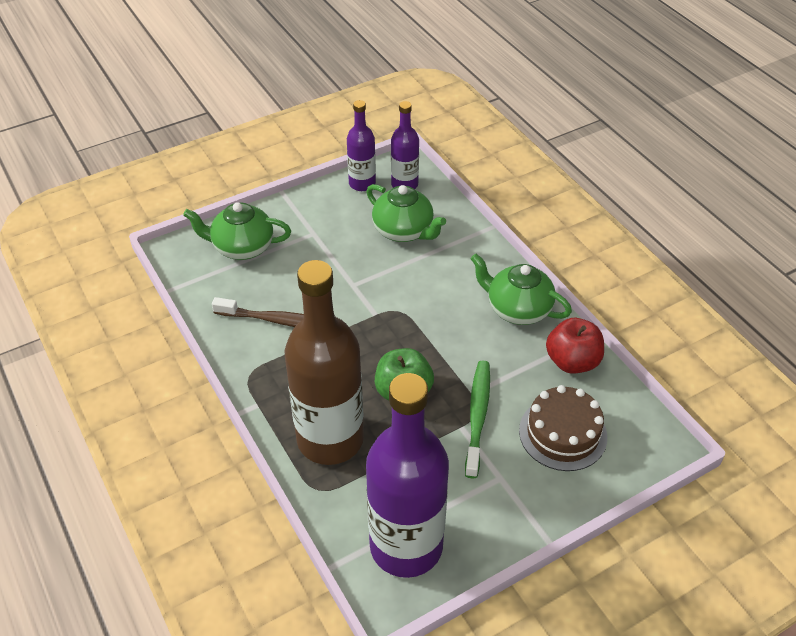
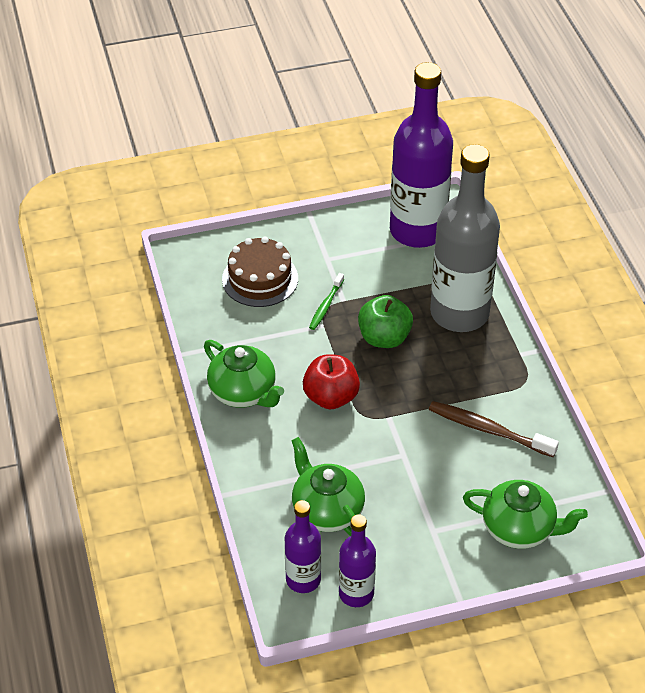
camera: 165 degrees left, 0 degrees up
(330, 439) = (459, 313): brown bottle -> grey bottle
(477, 416) = (326, 306): green toothbrush -> green toothbrush, size x0.60
(572, 361) = (218, 333): red apple -> red apple (331, 397)

